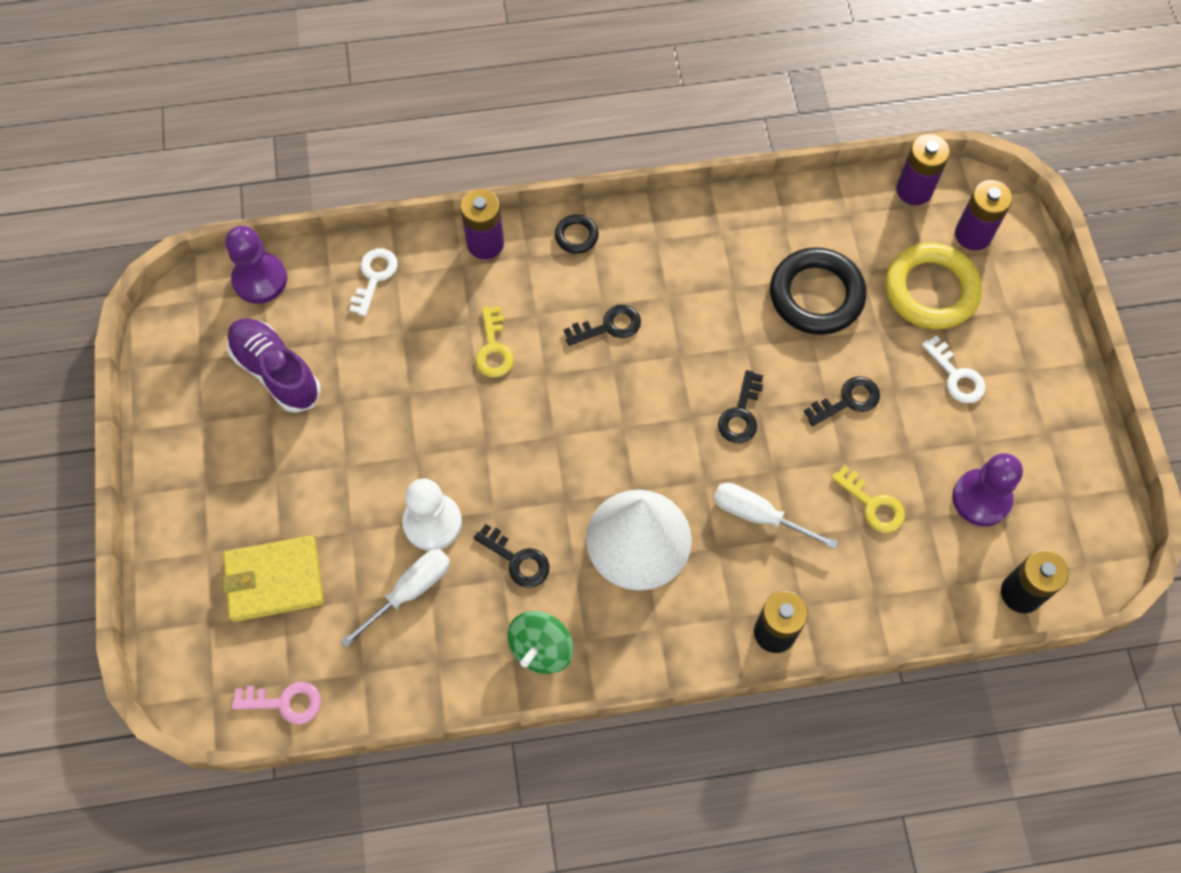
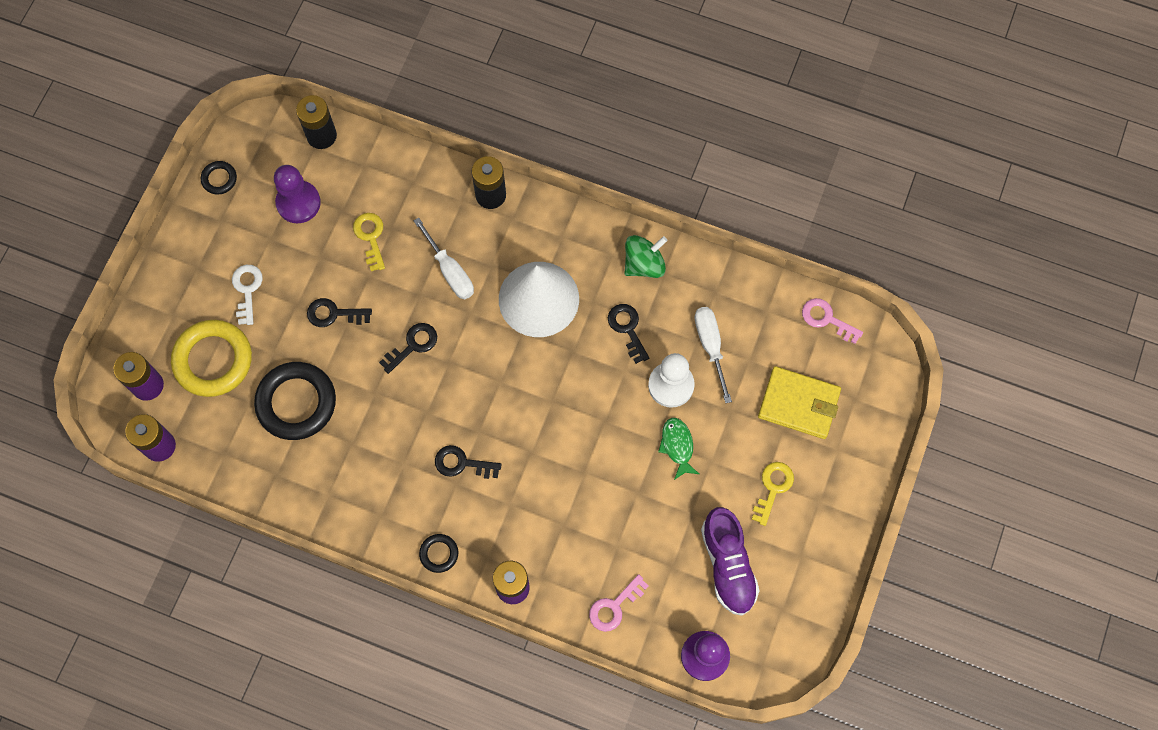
camera: 150 degrees left, 5 degrees up
(374, 276) = (614, 607): white key -> pink key
(390, 461) = (677, 446): none -> green fish
(409, 591) = (710, 346): white screwdriver -> white screwdriver turned 90 degrees clockwise
(493, 349) = (557, 493): yellow key -> yellow key (773, 488)
(1088, 476) = (219, 179): none -> black ring

